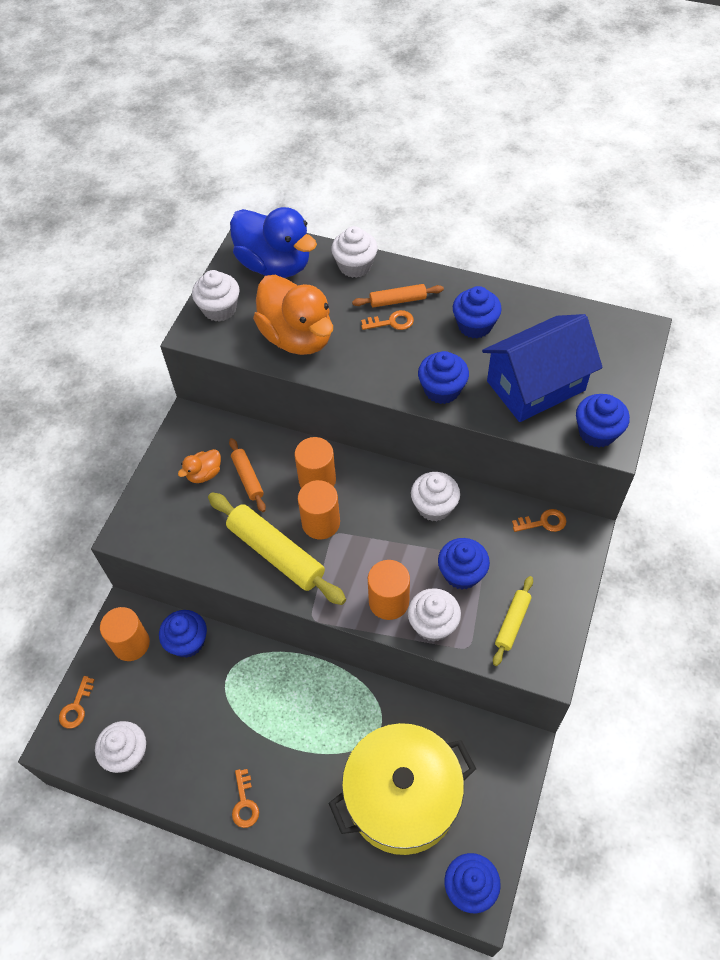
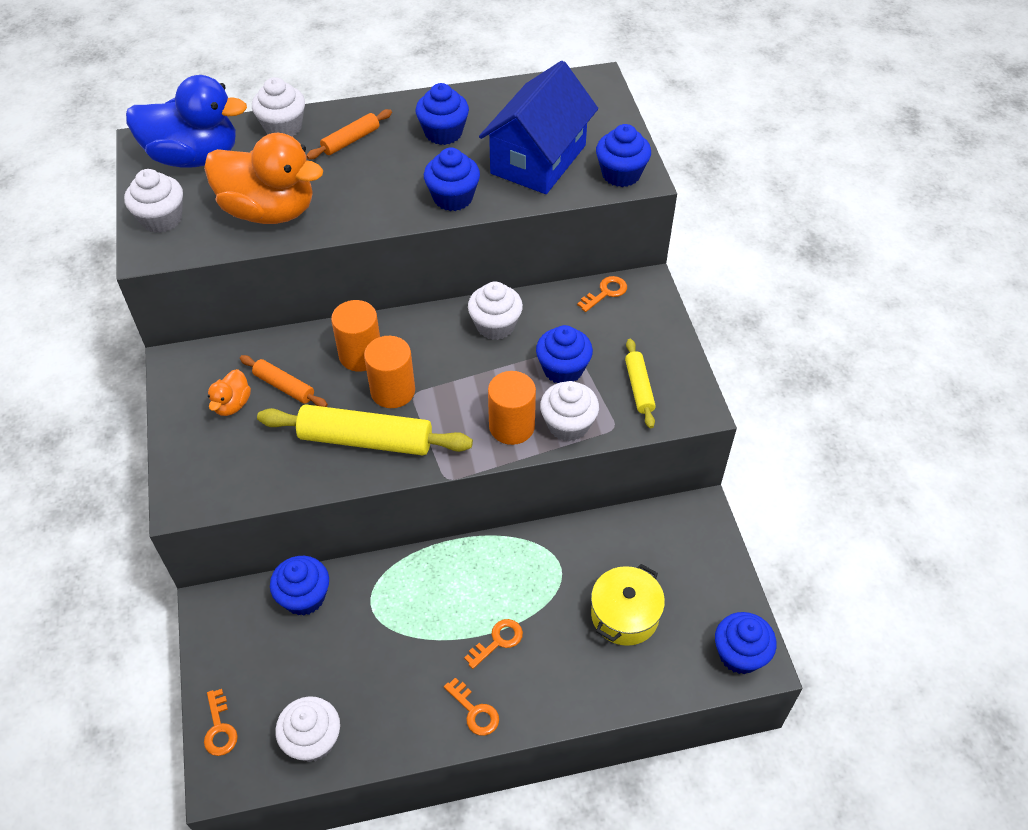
camera: 35 degrees left, 5 degrees down
(131, 644) = (240, 632): orange cylinder -> none
(391, 322) = (358, 161): orange key -> orange key (497, 641)
(402, 797) = (624, 615): yellow pot -> yellow pot, size x0.55

